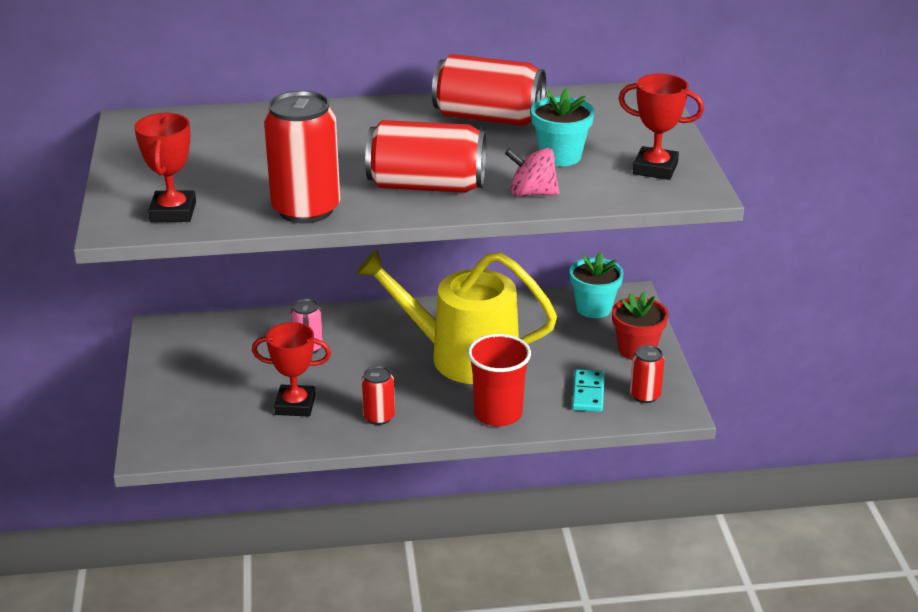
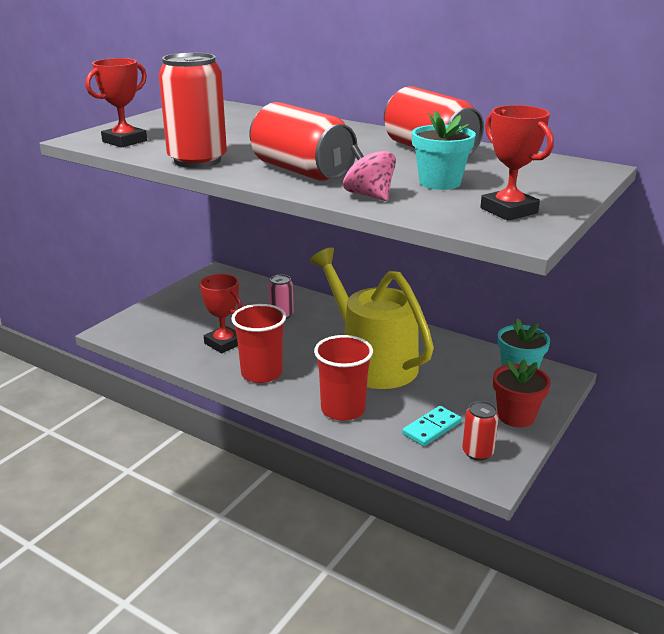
camera: 40 degrees right, 5 degrees down
(379, 417) = (261, 373): red can -> red cup

